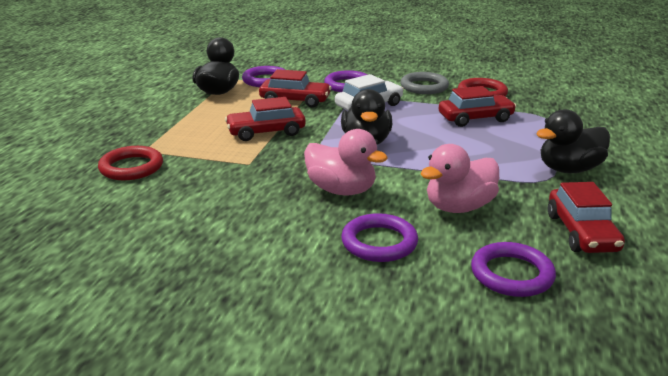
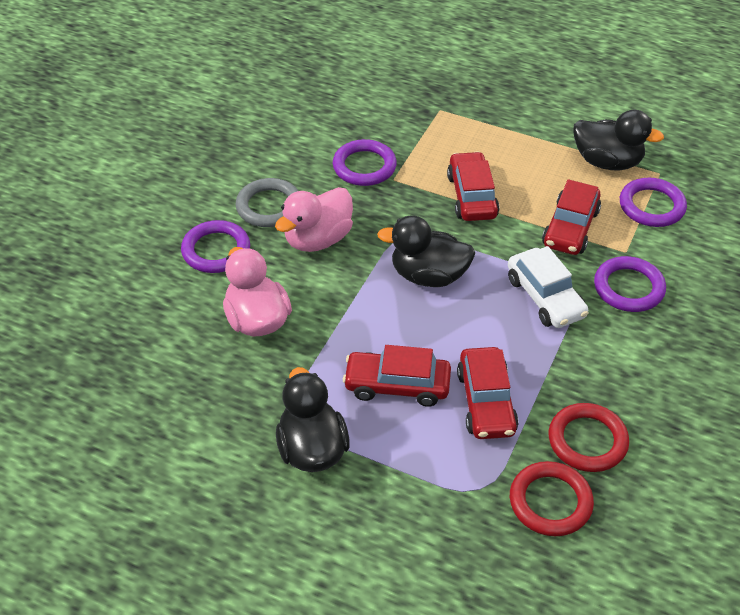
camera: 100 degrees right, 20 degrees up
(131, 167) = (403, 104): red ring -> red ring (550, 502)
(424, 87) = (620, 374): grey ring -> grey ring (269, 206)
(512, 274) = (136, 325): purple ring -> purple ring (364, 166)
(581, 232) = (178, 402): red car -> red car (397, 385)

